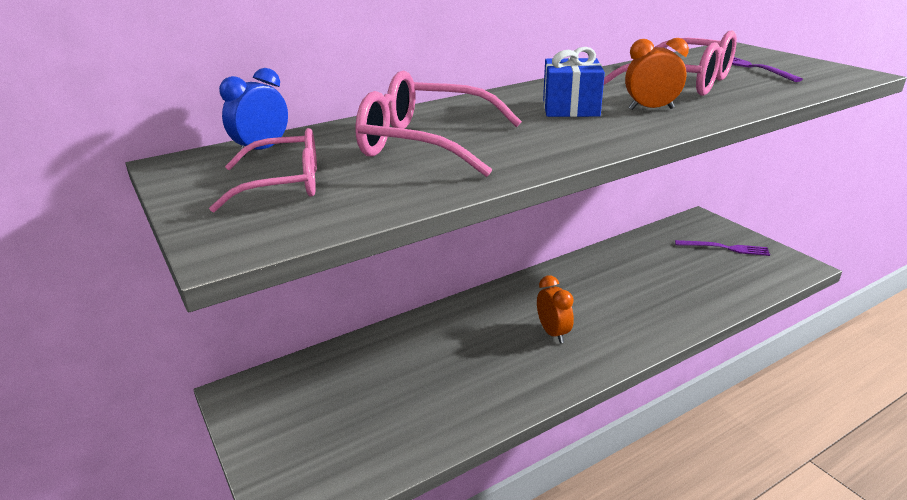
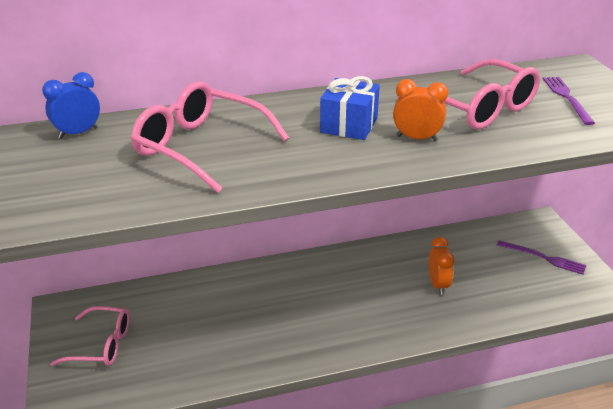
camera: 15 degrees right, 5 degrees up
(284, 184) = (71, 172): pink glasses -> pink glasses (101, 345)
(553, 333) = (330, 310): orange clock -> orange clock (438, 285)

